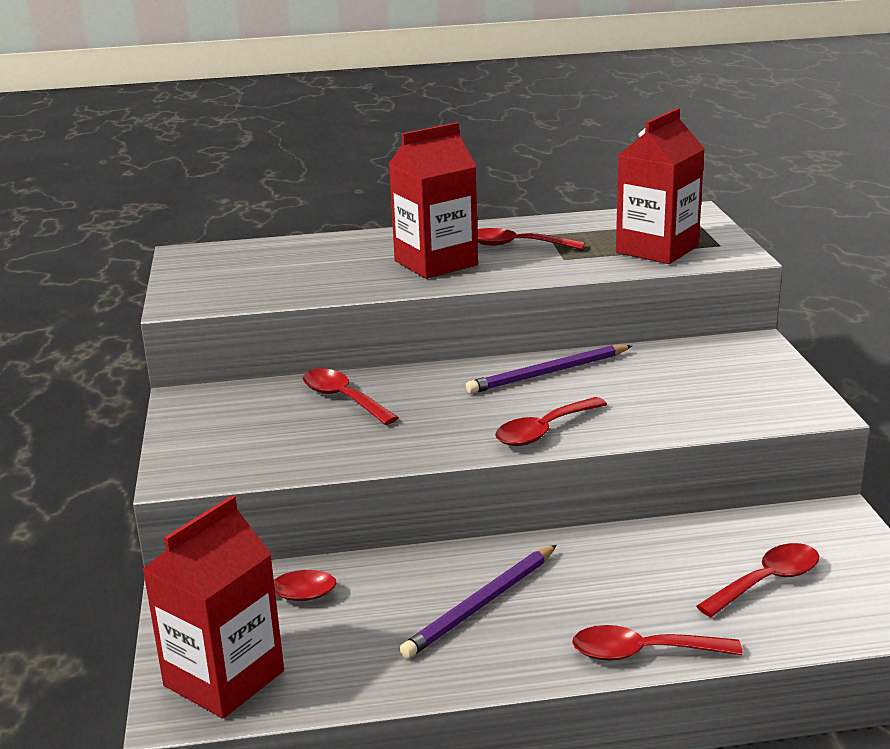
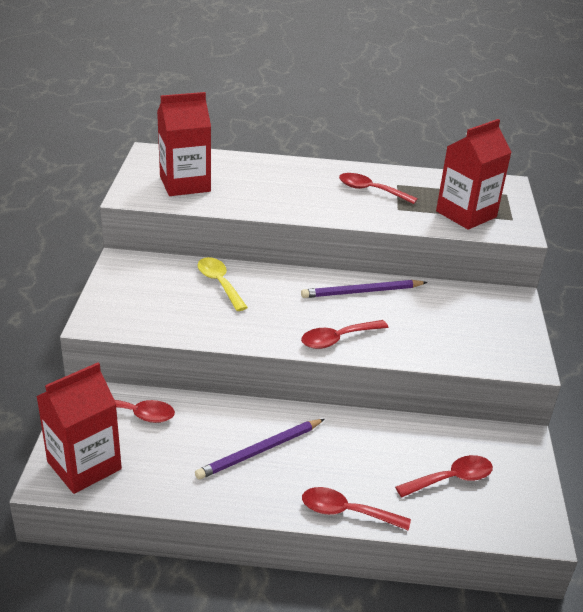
camera: 10 degrees right, 10 degrees up
(343, 399) = (219, 283): red spoon -> yellow spoon
(436, 263) = (309, 195): red carton -> red carton (185, 184)

